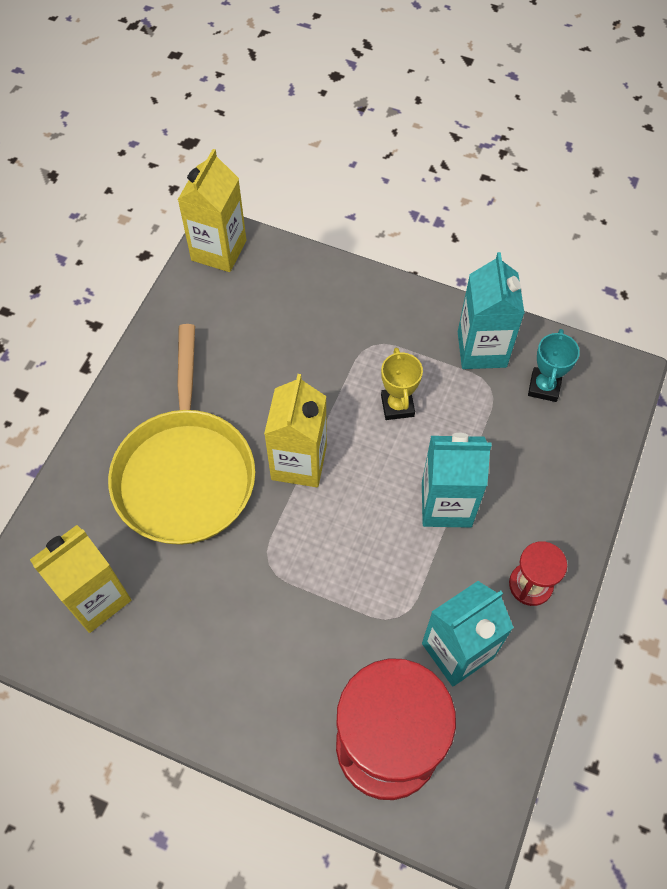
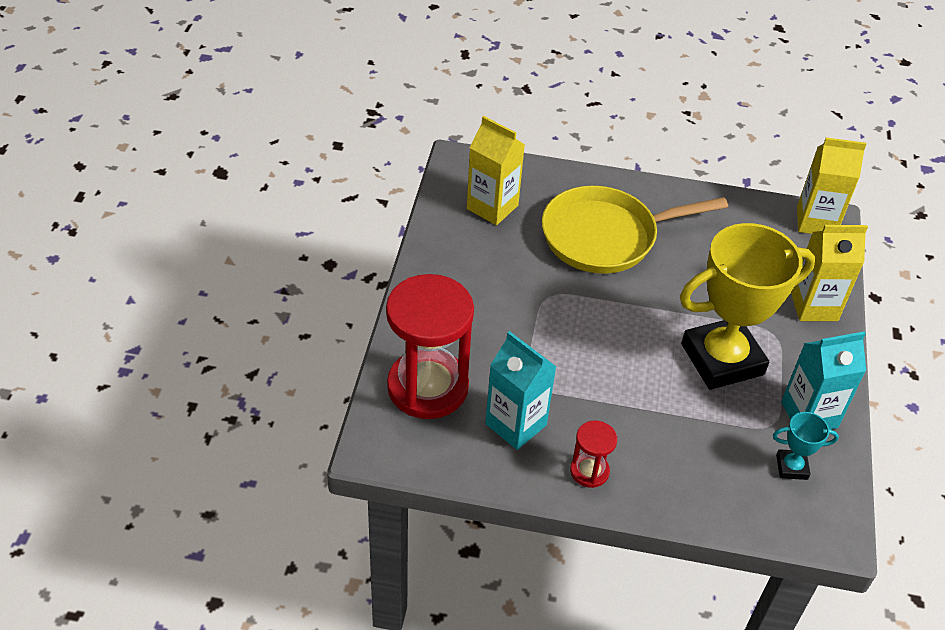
camera: 75 degrees right, 15 degrees down
(299, 462) = (642, 302): yellow carton -> yellow carton (814, 306)
(397, 406) = (722, 359): yellow trophy -> yellow trophy, size x2.37
(446, 504) = (642, 404): turquoise carton -> none

